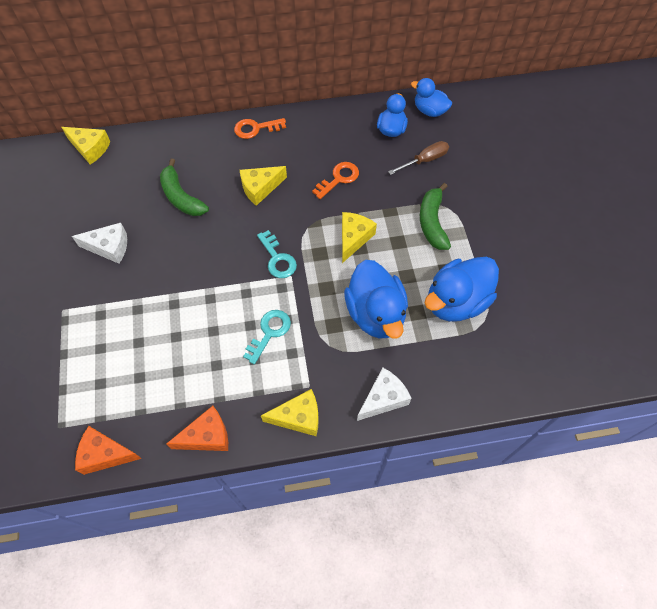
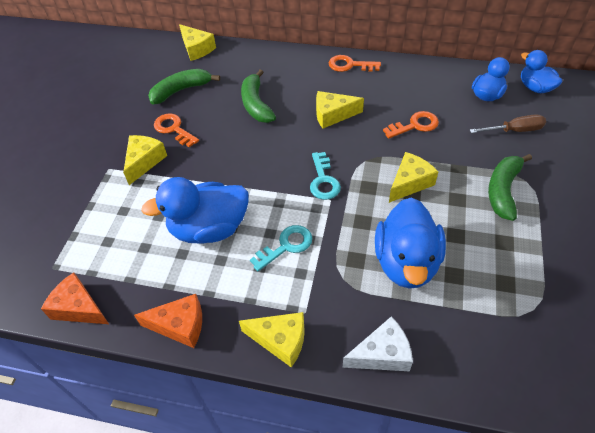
camera: 25 degrees right, 10 degrees down
(96, 202) = (181, 90): none -> green banana
(96, 291) = (144, 161): none -> yellow cheese
(109, 247) = (174, 129): white cheese -> orange key
(456, 302) = (504, 278): blue duck -> blue duck (209, 229)

